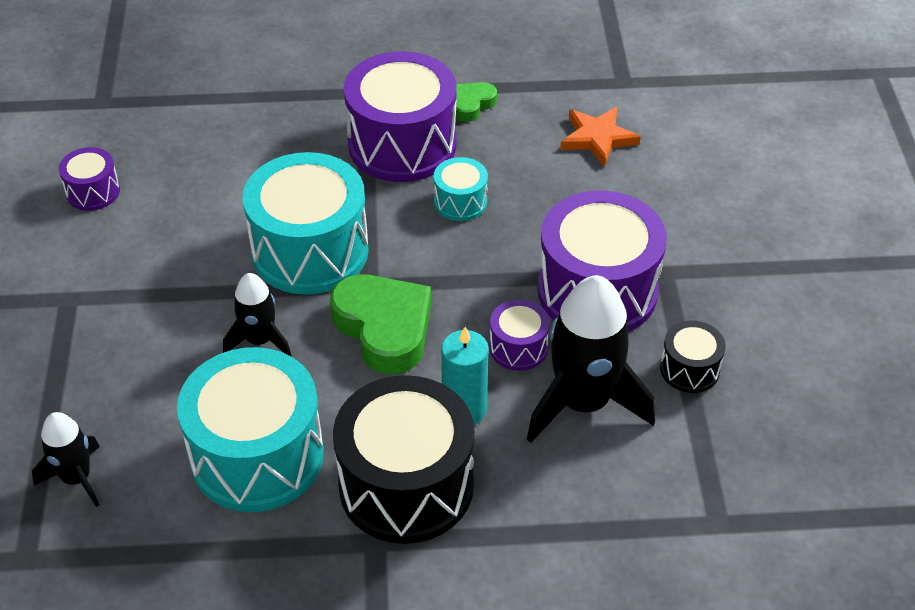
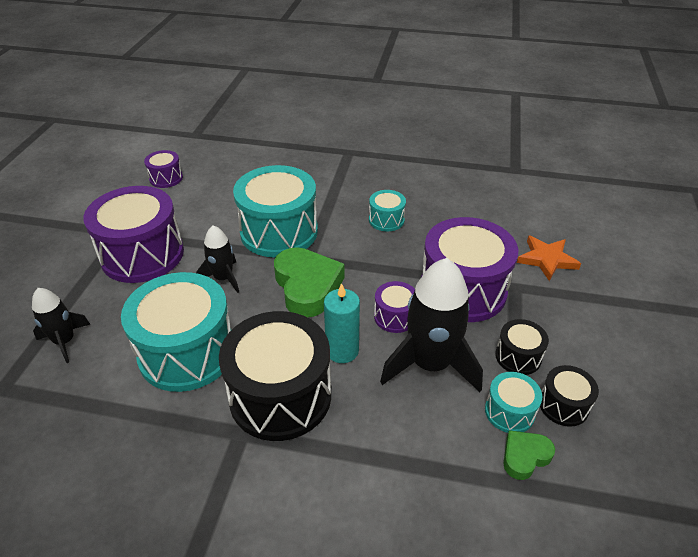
camera: 15 degrees right, 5 degrees down
(402, 144) = (361, 182): purple drum -> purple drum (142, 254)
(471, 104) = (413, 168): green heart -> green heart (525, 456)
(597, 138) = (489, 198): orange star -> orange star (547, 259)
(694, 442) = (509, 412): none -> turquoise drum
(756, 419) = (563, 405): none -> black drum

